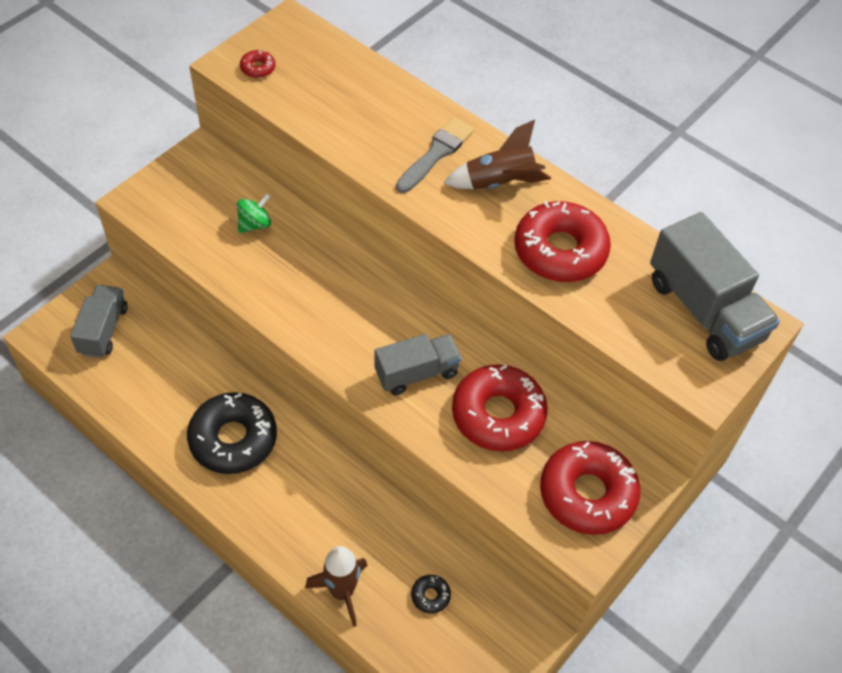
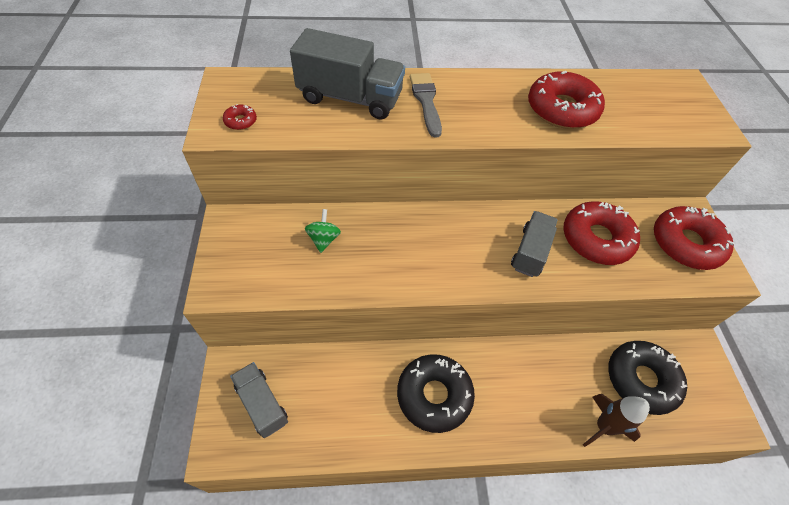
camera: 45 degrees left, 0 degrees up
(430, 596) = (641, 380): black donut -> black donut, size x2.41
(499, 183) = (481, 95): brown rocket -> none
(704, 310) = (659, 92): grey truck -> grey truck (350, 98)

